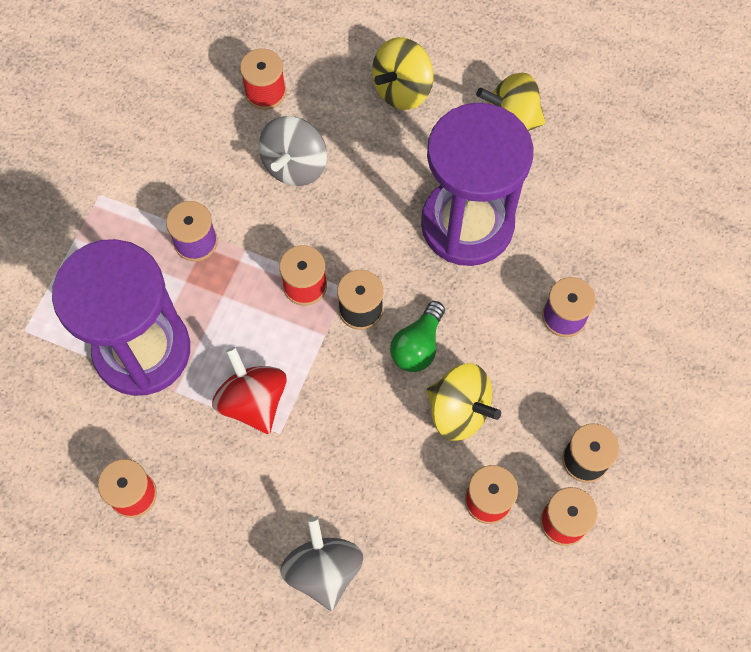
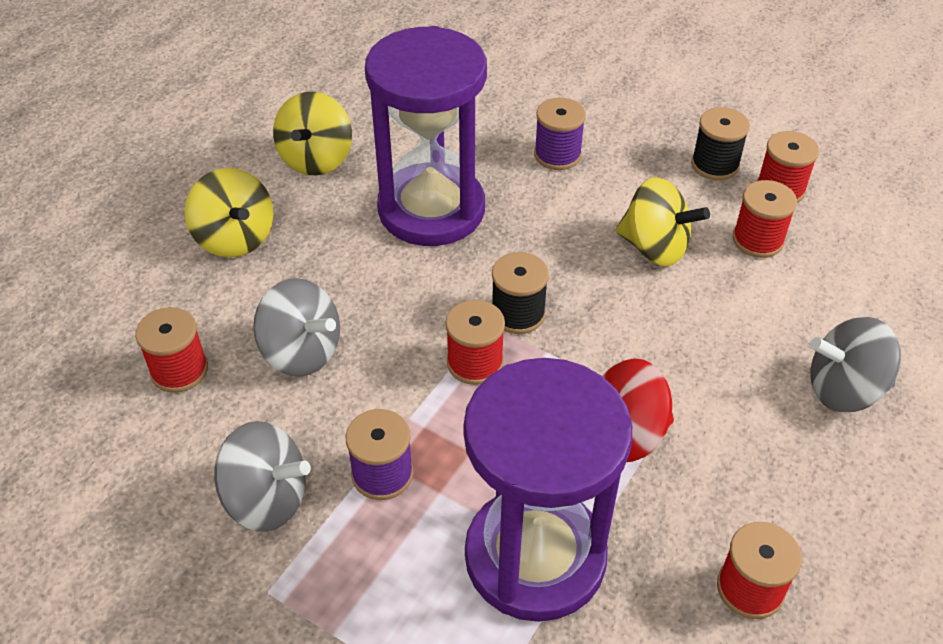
camera: 80 degrees left, 20 degrees down
(166, 176) = (266, 499): none -> grey spinning top
(418, 346) = (573, 270): green light bulb -> none
(459, 411) = (655, 248): yellow spinning top -> yellow spinning top turned 75 degrees clockwise

